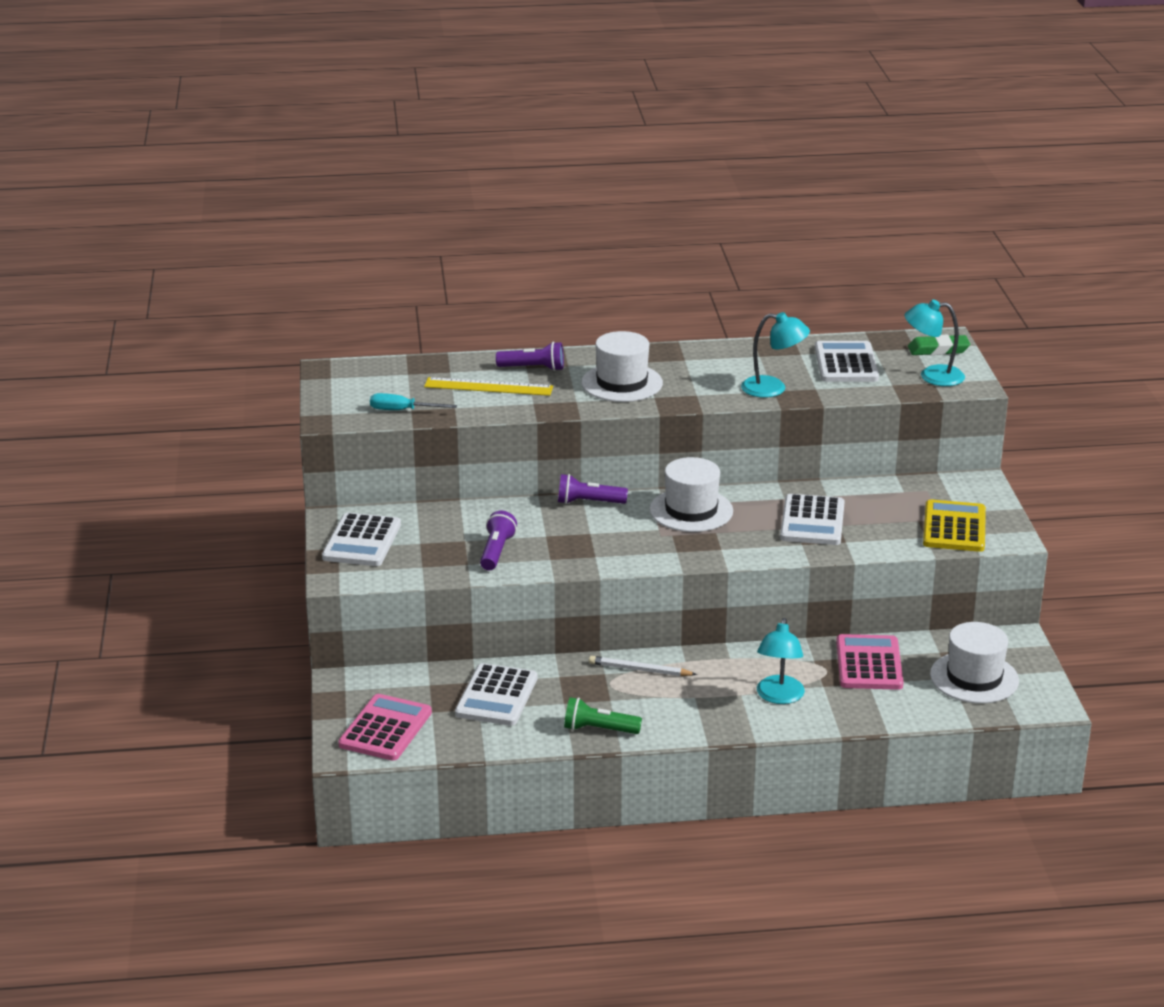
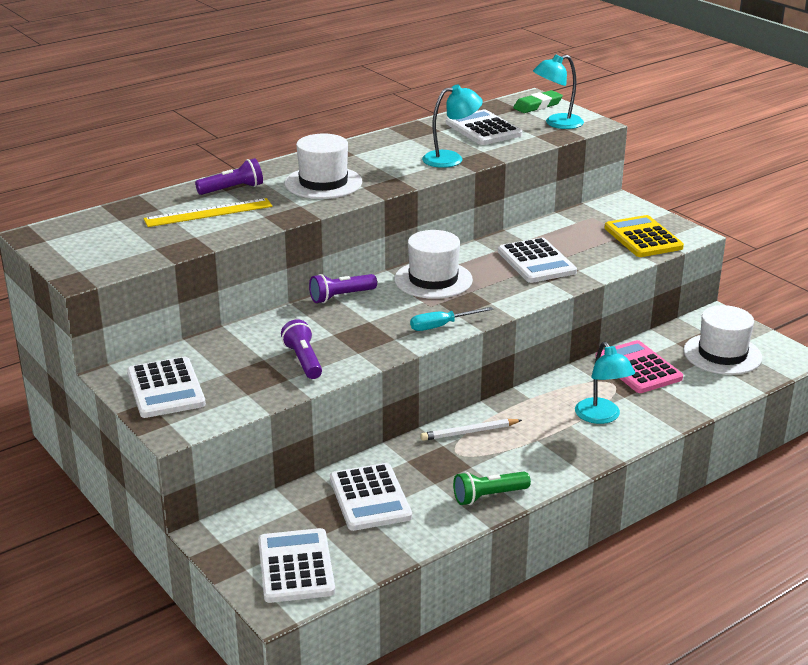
camera: 30 degrees left, 0 degrees up
(385, 729) = (296, 566): pink calculator -> white calculator
(402, 410) = (148, 251): turquoise screwdriver -> turquoise screwdriver (441, 326)

